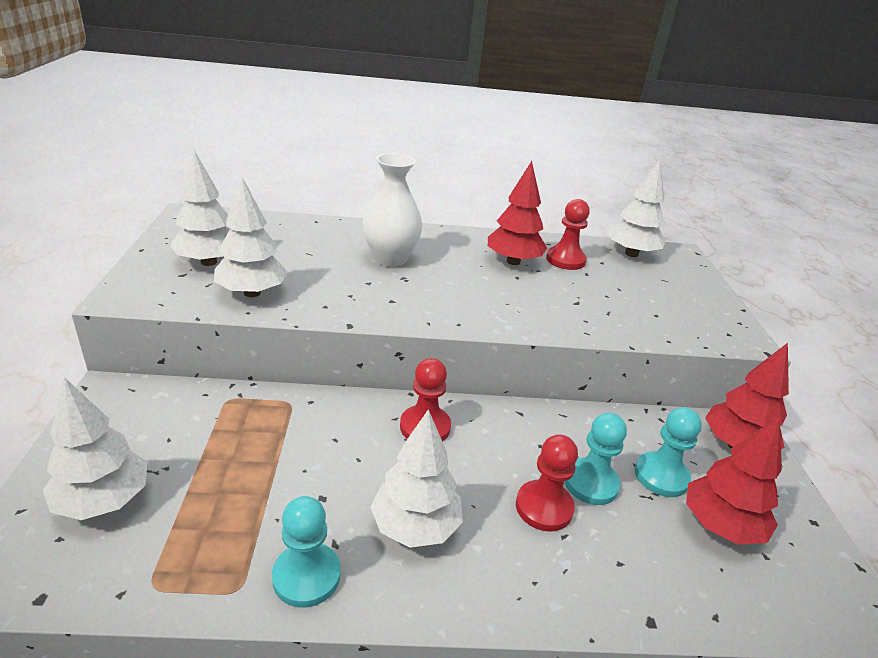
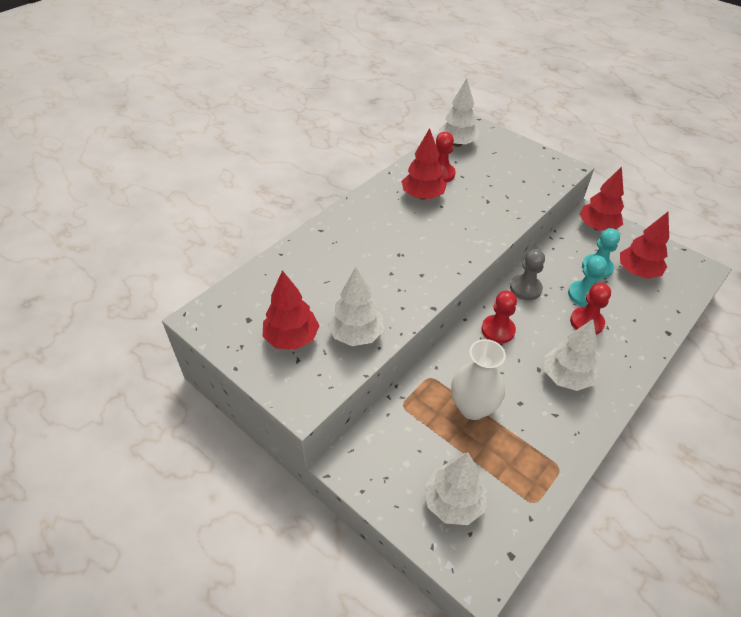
camera: 45 degrees left, 15 degrees up
(208, 262) = (291, 338): white tree -> red tree
(306, 576) = (569, 436): turquoise pawn -> none
(390, 259) = (370, 247): white vase -> white vase (472, 407)
(525, 423) = (525, 288): none -> grey pawn

